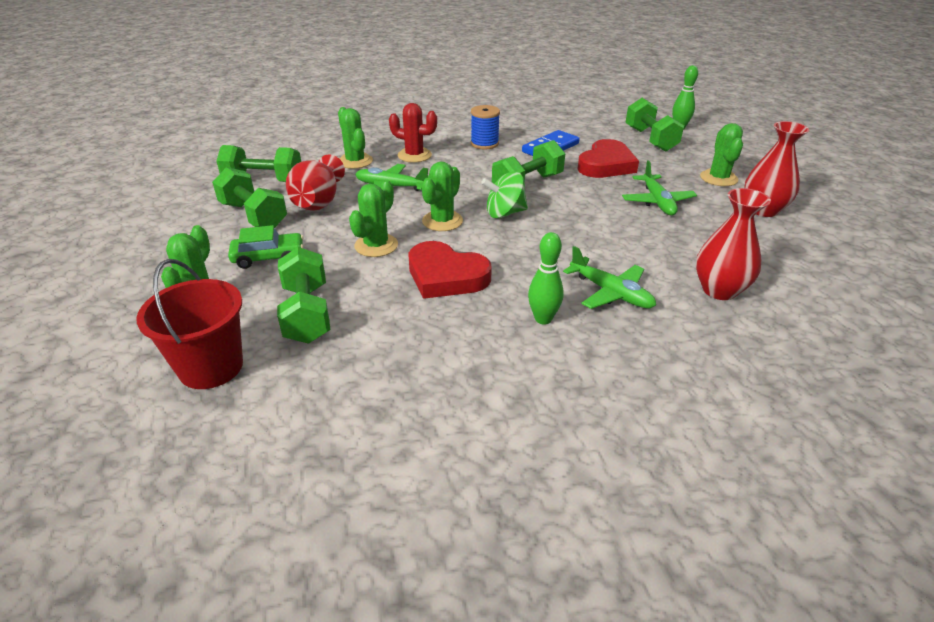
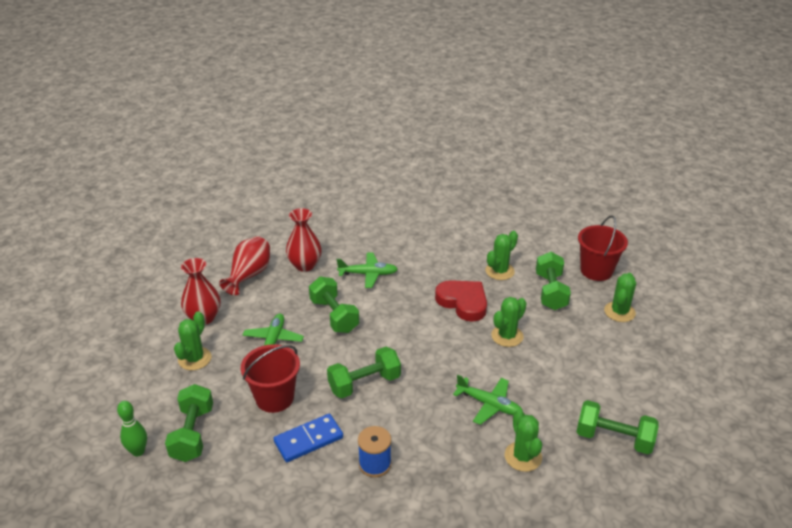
camera: 165 degrees left, 0 degrees up
(253, 216) = (608, 387): green dumbbell -> green dumbbell (334, 316)
(268, 257) = (584, 339): green car -> none
(318, 202) = (555, 395): red vase -> red vase (249, 275)
(414, 155) = (458, 455): red cactus -> none
(442, 221) = (453, 351): green cactus -> green cactus (499, 271)
(504, 213) = (401, 351): green spinning top -> none
(543, 319) = (416, 266): green bowling pin -> none
(606, 165) = (274, 398): red heart -> red bucket
(611, 293) = (368, 274): green plane -> green plane turned 120 degrees clockwise

